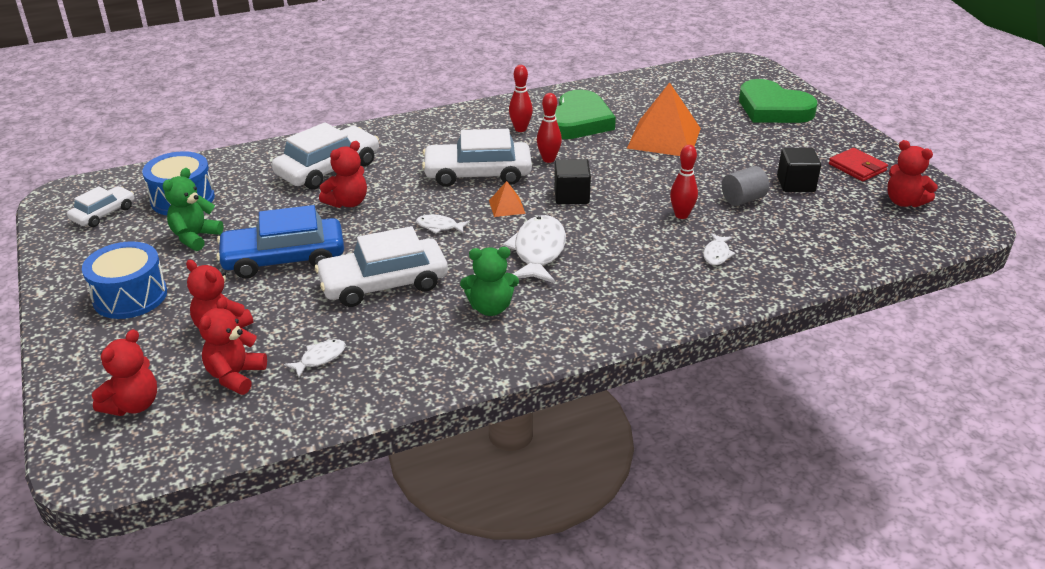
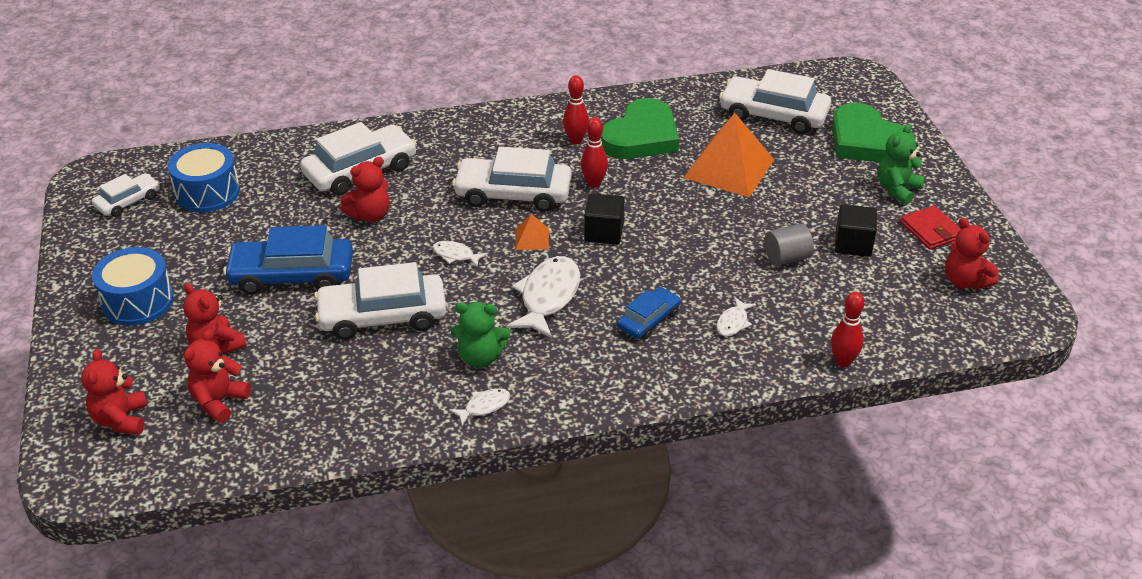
camera: 10 degrees right, 5 degrees up
(133, 405) = (121, 420): red teddy bear -> red teddy bear turned 135 degrees clockwise
(195, 237) = (211, 240): green teddy bear -> green teddy bear (897, 189)
(320, 358) = (302, 393): white fish -> white fish (484, 406)
(639, 260) = (648, 320): none -> blue car
(681, 215) = (713, 270): red bowling pin -> red bowling pin (843, 361)
(686, 97) = (773, 115): none -> white car

